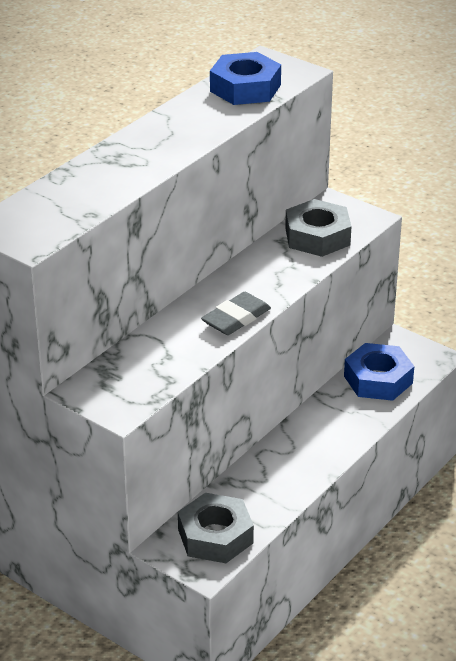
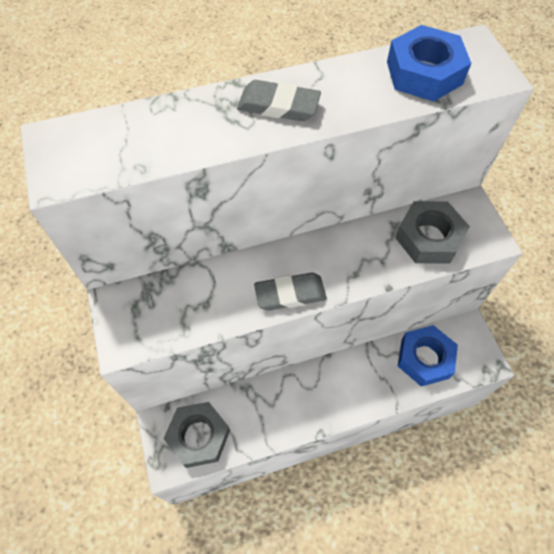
camera: 35 degrees right, 25 degrees up
(155, 144) = (278, 105): none -> grey eraser

